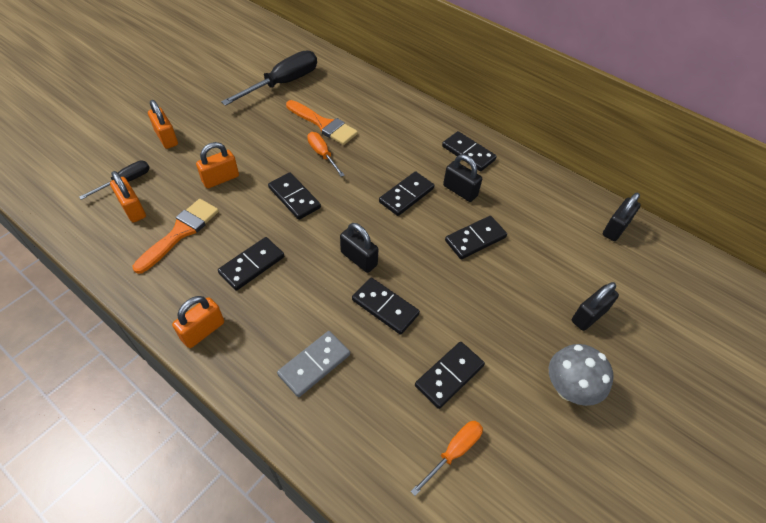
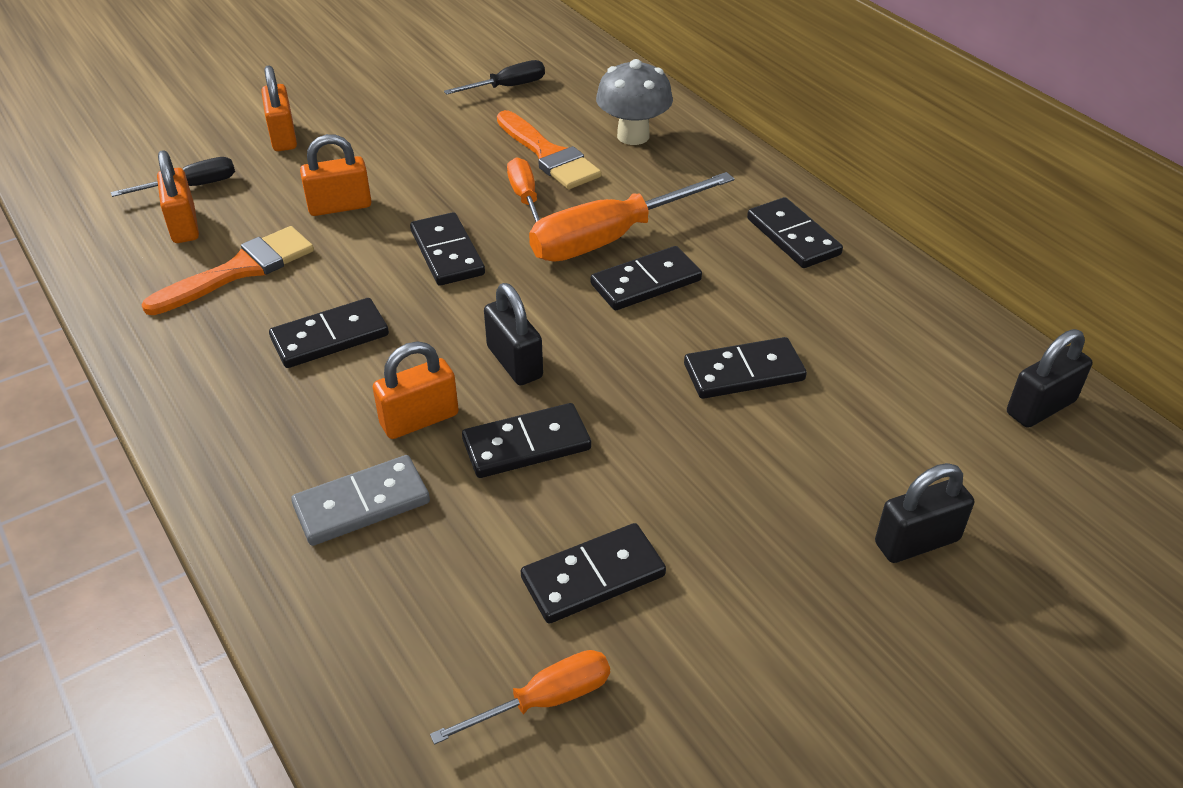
camera: 20 degrees right, 10 degrees down
(203, 331) = (206, 415): orange padlock -> orange padlock (419, 419)
(283, 83) = (507, 87): black screwdriver -> black screwdriver, size x0.54
(377, 172) = (610, 238): none -> orange screwdriver
(385, 307) = (526, 444): black domino -> black domino turned 75 degrees counterclockwise
(460, 191) = (749, 292): black padlock -> none
(568, 389) = (818, 654): grey mushroom -> grey mushroom (633, 136)

